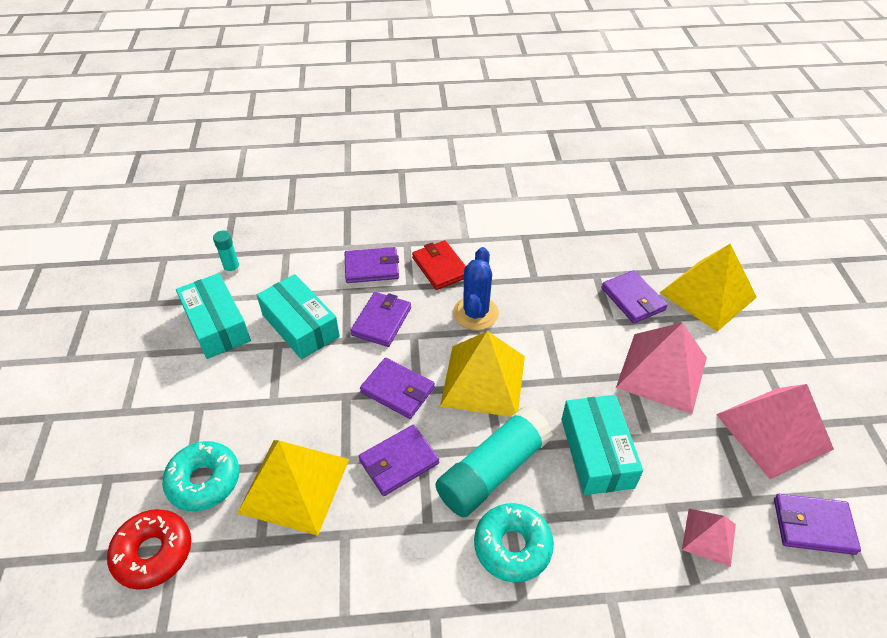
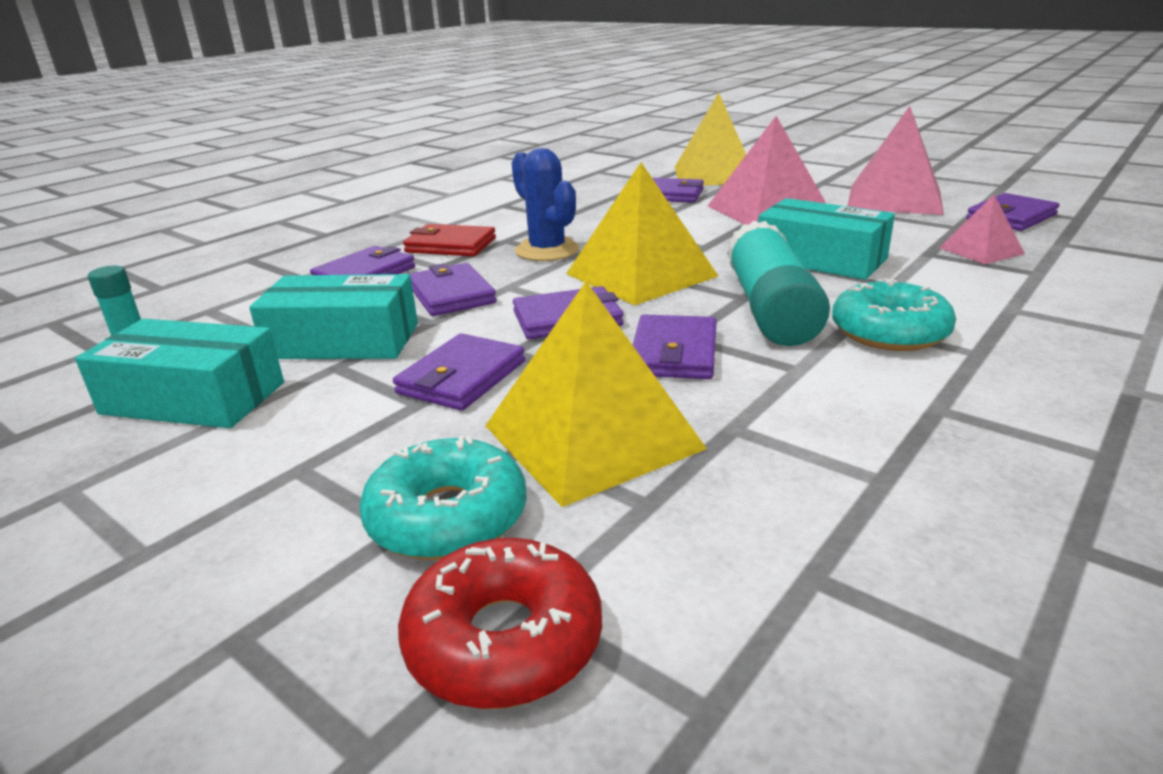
camera: 45 degrees left, 20 degrees down
(305, 398) = (462, 377): none -> purple wallet

